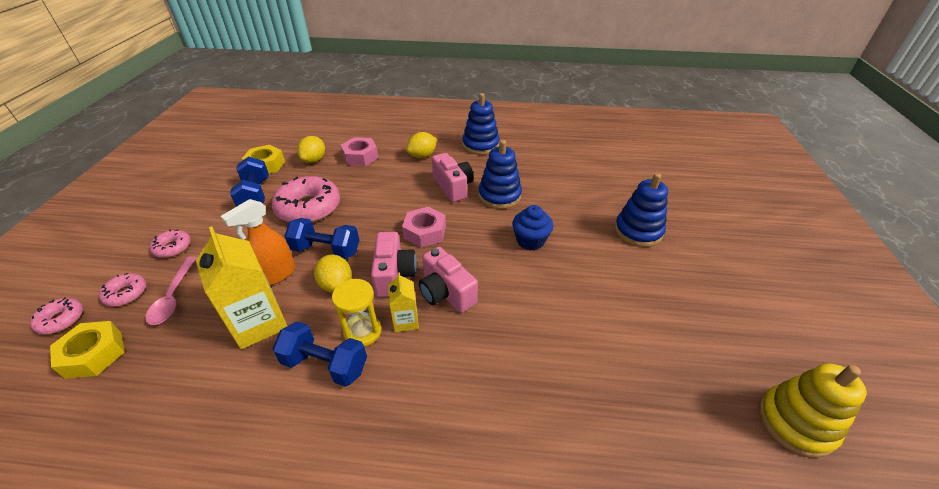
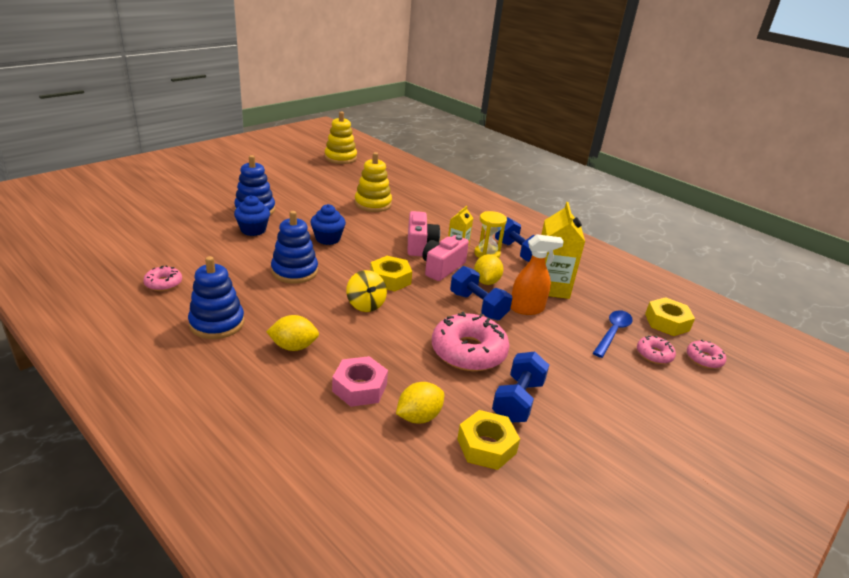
camera: 145 degrees left, 10 degrees down
(172, 248) = (616, 378): pink donut -> pink donut (163, 283)
(173, 297) = (613, 333): pink spoon -> blue spoon
(416, 201) = (365, 304): none -> yellow spinning top
(425, 232) = (390, 279): pink nut -> yellow nut
(453, 187) = (317, 298): pink camera -> none
(577, 329) = (373, 204): none -> yellow stacking toy
(592, 210) = (253, 230): none -> blue cupcake

